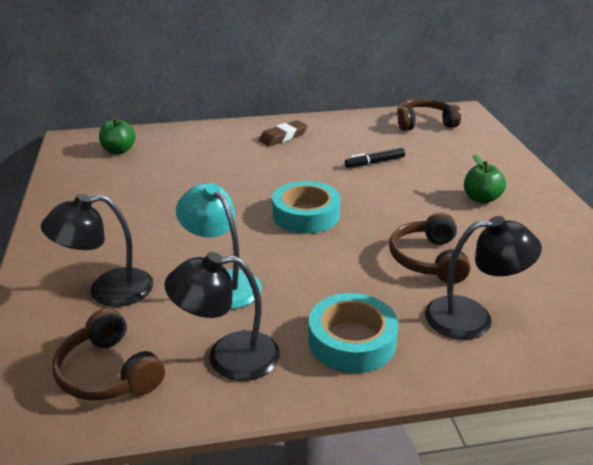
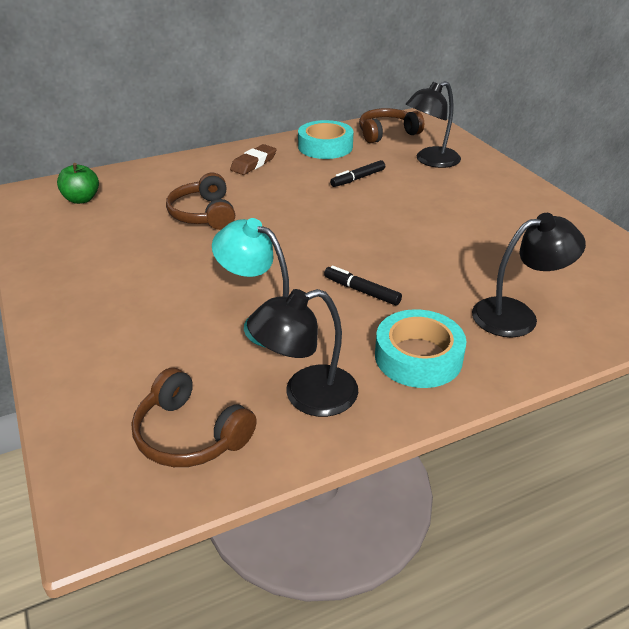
camera: 15 degrees left, 5 degrees up
(107, 290) = (145, 350): black lamp -> black lamp (430, 161)
(306, 215) = (315, 240): turquoise tape -> turquoise tape (325, 147)
(327, 269) = (361, 291): none -> black marker
(428, 259) = (452, 266): brown headphones -> brown headphones (204, 214)
(481, 199) = (473, 201): green apple -> none

